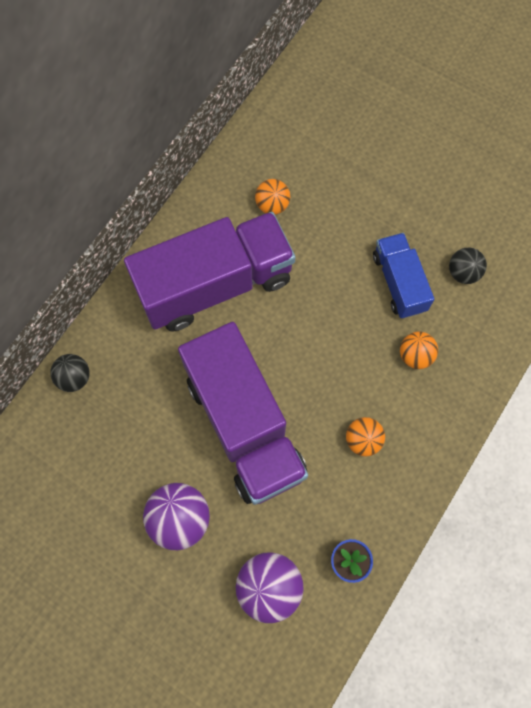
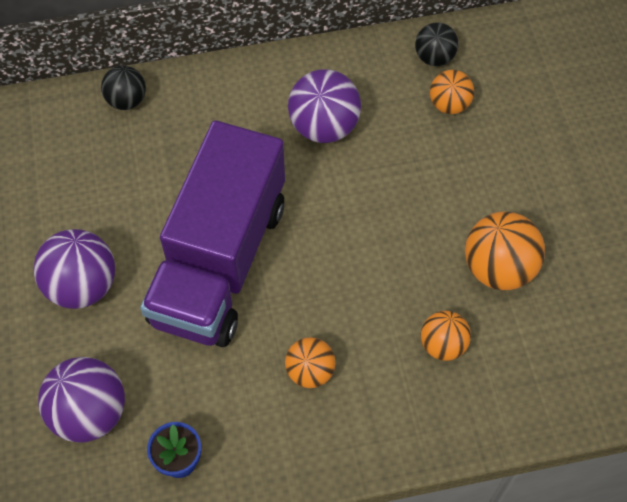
camera: 45 degrees right, 10 degrees down
(215, 284) = (324, 126): purple truck -> purple ball
(399, 282) = (498, 268): blue truck -> orange ball
(463, 273) = (575, 314): black ball -> black ball (434, 57)

